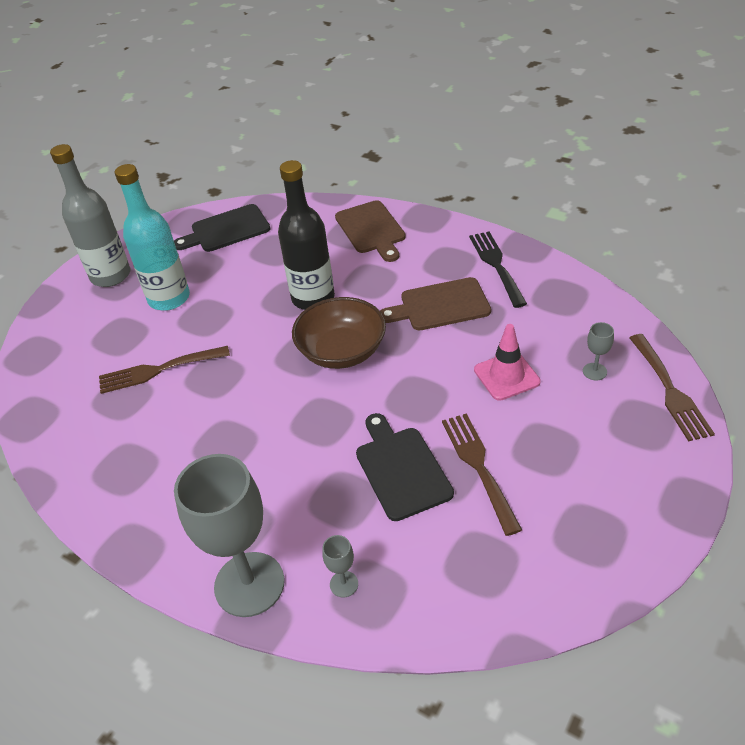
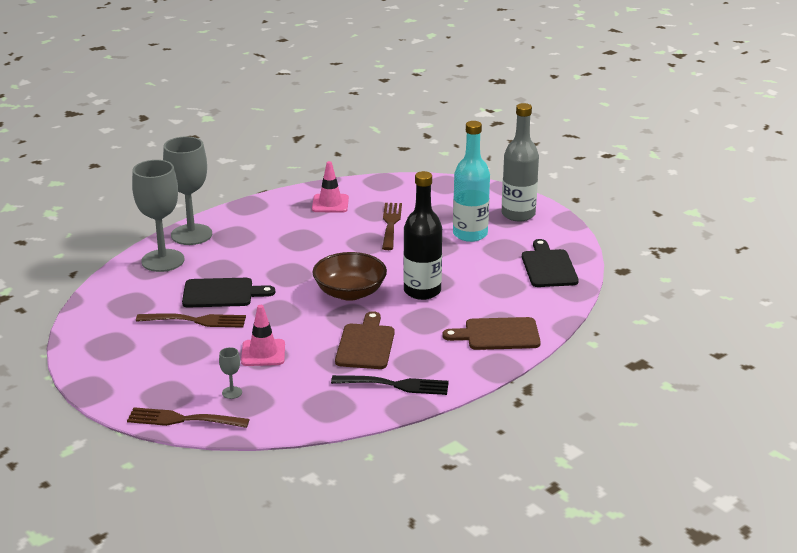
camera: 105 degrees right, 15 degrees down
(109, 450) = (330, 204): none -> pink traffic cone
(344, 584) = (163, 260): grey goblet -> grey goblet, size x2.47

